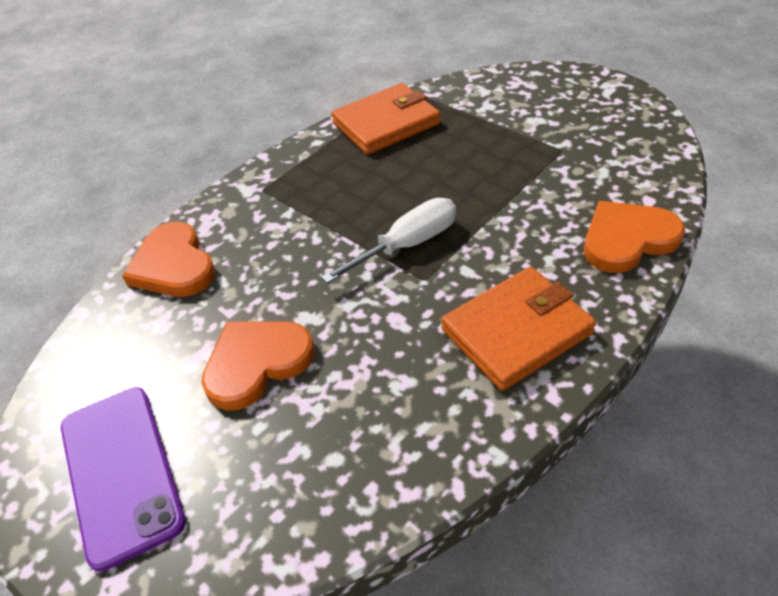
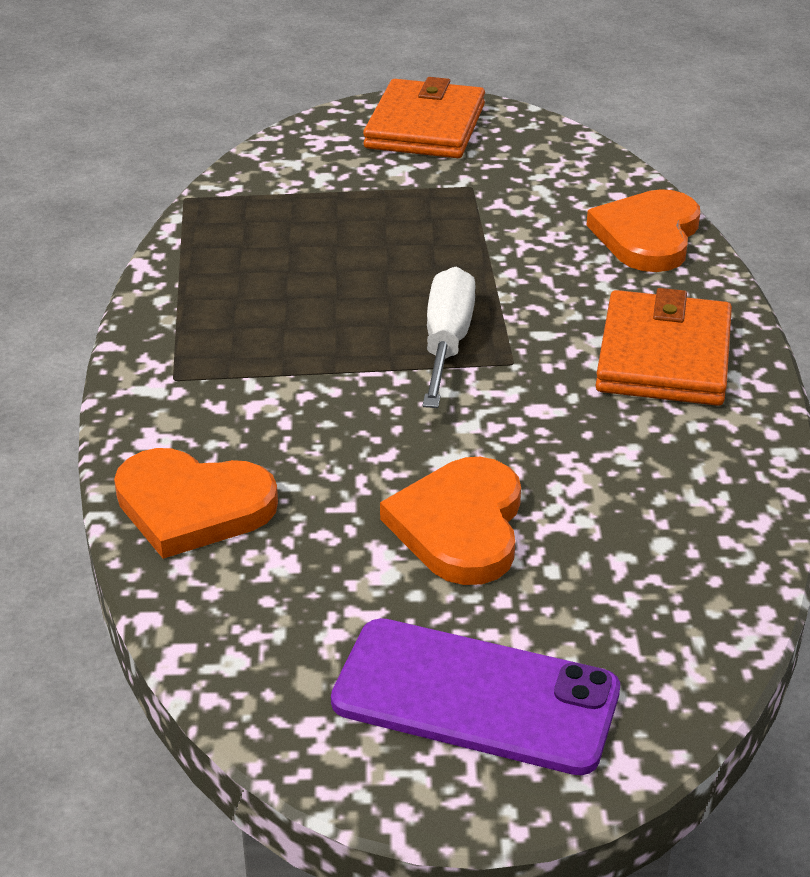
camera: 50 degrees left, 10 degrees down
(386, 123) = (224, 243): orange wallet -> orange wallet (425, 126)

